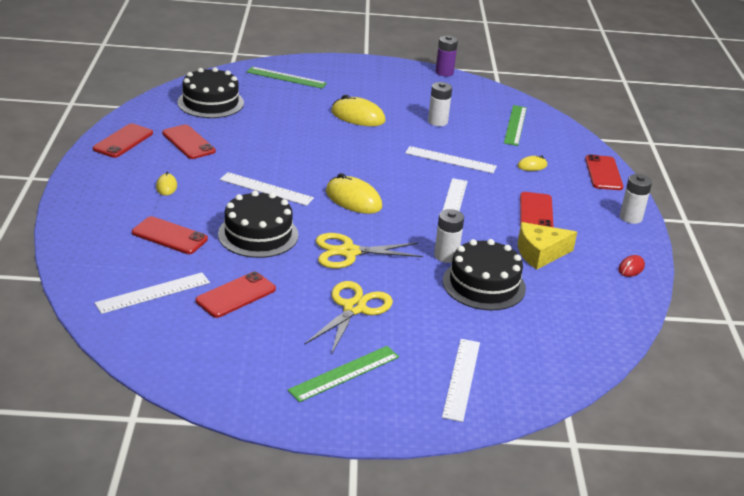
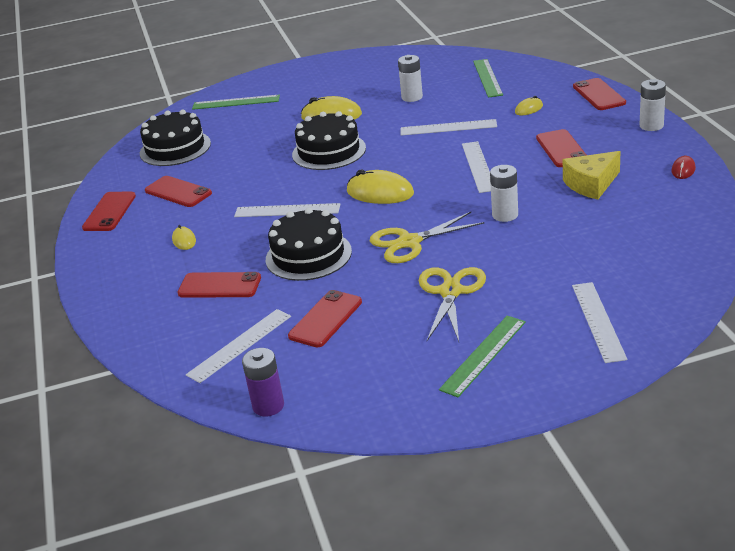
camera: 10 degrees left, 0 degrees up
(444, 72) = (387, 51): purple battery -> purple battery (268, 406)
(484, 284) = (559, 229): black cake -> black cake (329, 151)

